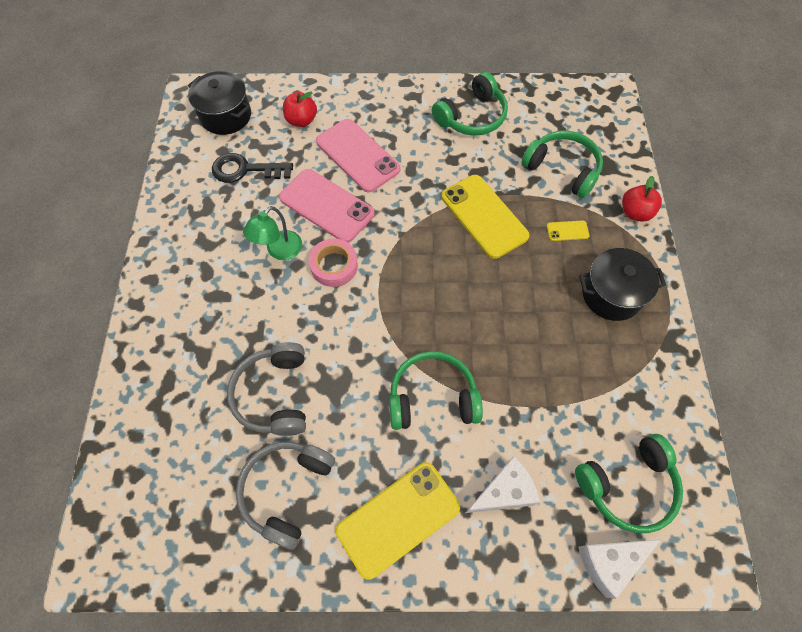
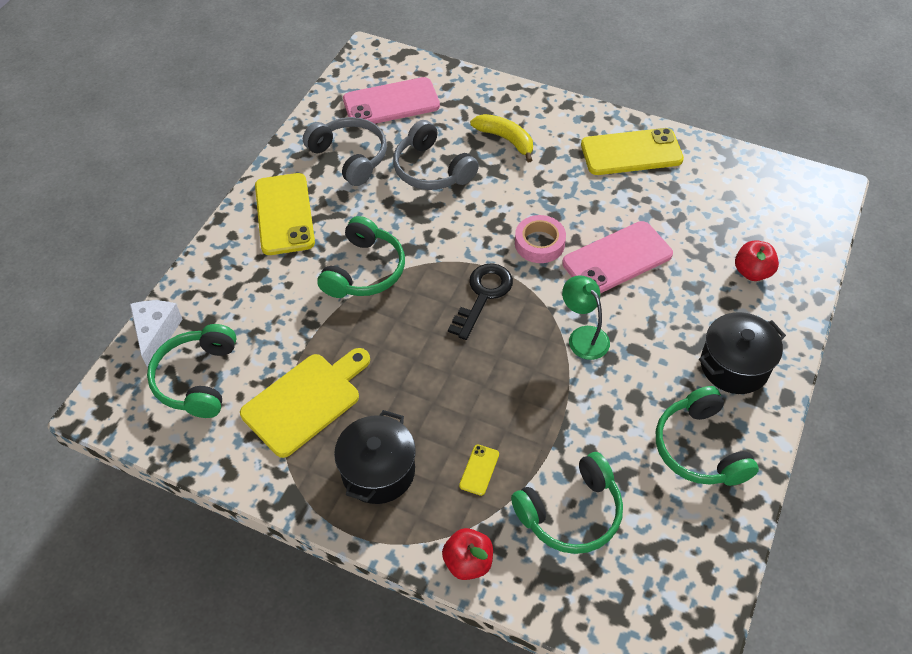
camera: 115 degrees right, 10 degrees down
(207, 341) = (506, 139): none -> yellow banana
(226, 116) = (781, 209): black pot -> black pot (734, 366)
(245, 170) = (694, 207): black key -> black key (483, 295)
(275, 394) = (432, 169): grey headphones -> grey headphones turned 150 degrees counterclockwise
(279, 251) = (577, 208): green lamp -> green lamp (583, 336)
(358, 155) = (678, 307): pink phone -> pink phone (391, 103)
(484, 216) = (539, 394): yellow phone -> yellow phone (631, 152)
(504, 492) = (256, 288): white cheese -> none
(589, 378) = (305, 401): none -> yellow cutting board

